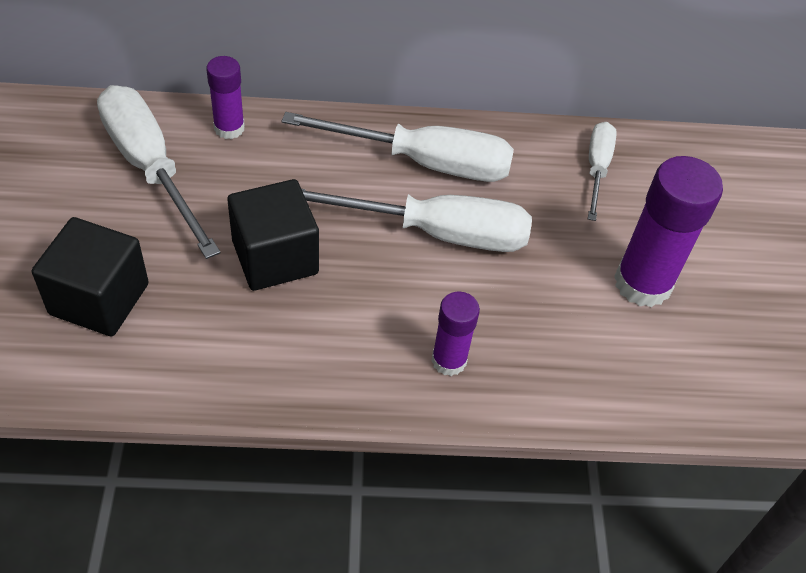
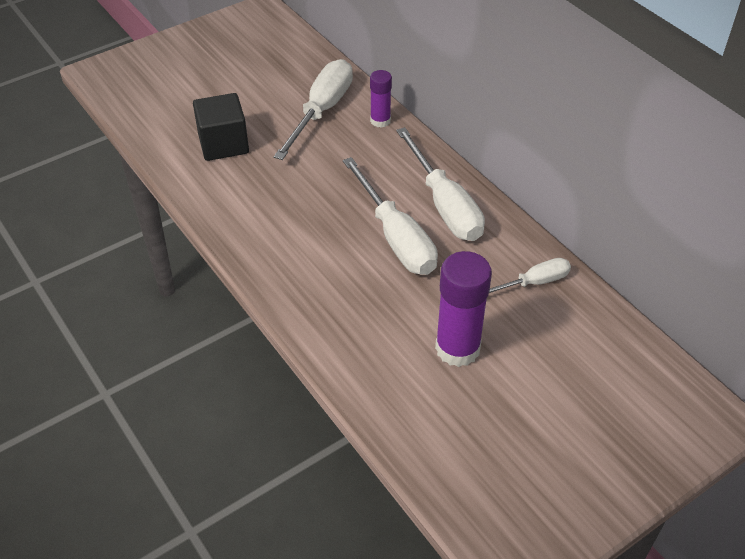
camera: 60 degrees right, 5 degrees down
(275, 257) = (310, 186): black cube -> none
(449, 360) = (309, 288): purple glue stick -> none

